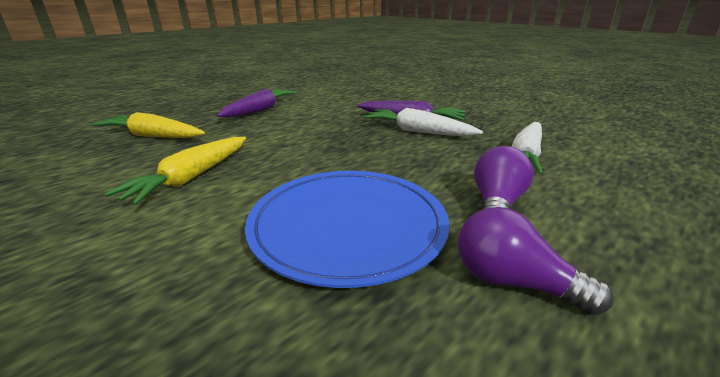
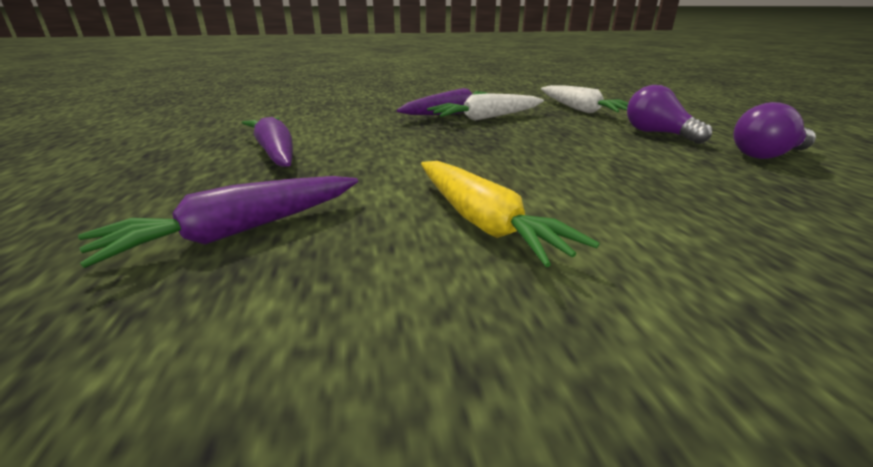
camera: 55 degrees left, 0 degrees up
(152, 136) = (238, 232): yellow carrot -> purple carrot
(348, 226) = (672, 176): blue plate -> none

